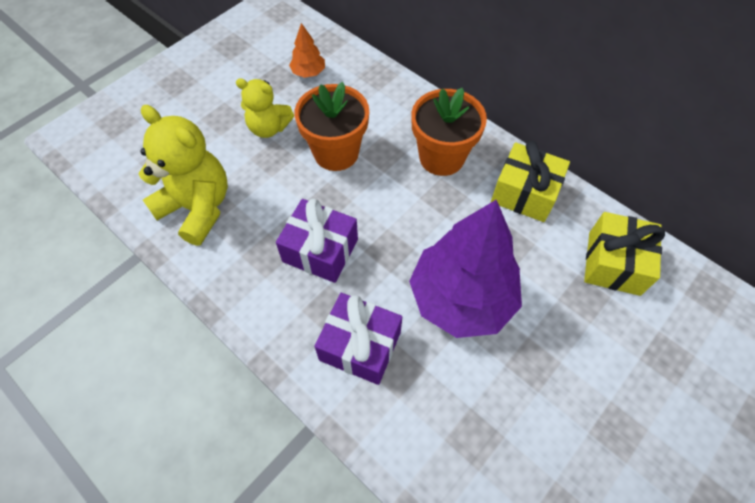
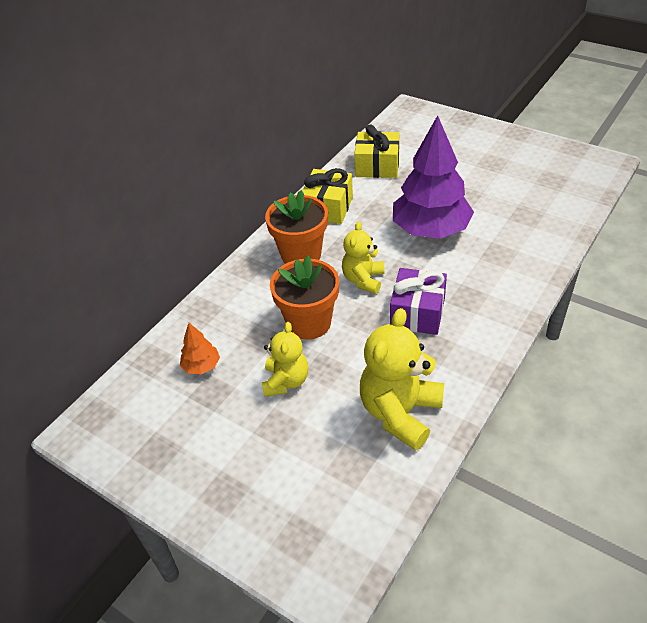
camera: 95 degrees left, 15 degrees down
(360, 346) = (490, 275): purple gift -> none
(386, 209) = (363, 280): none -> yellow teddy bear

